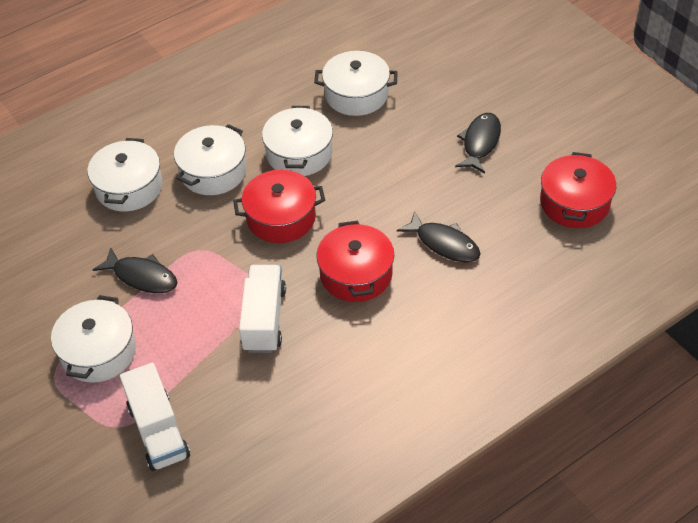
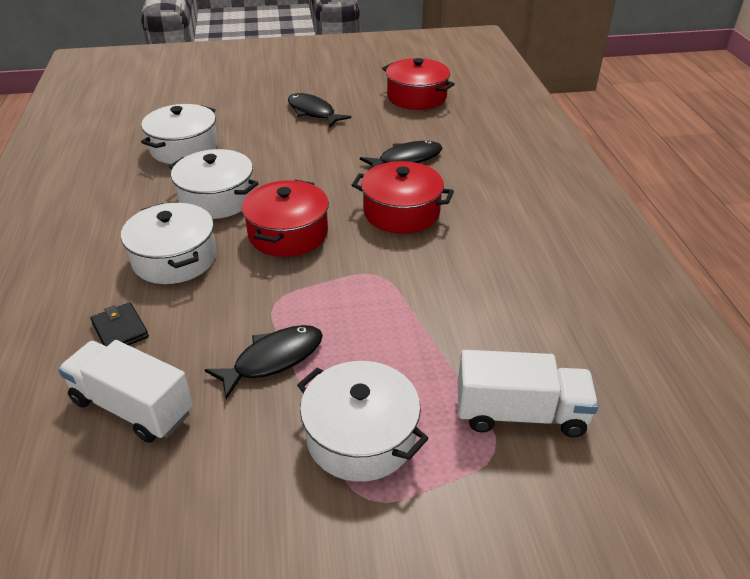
camera: 65 degrees left, 10 degrees down
(129, 187) = (120, 330): white pot -> black wallet
(264, 319) = (413, 284): white truck -> white truck (132, 407)

